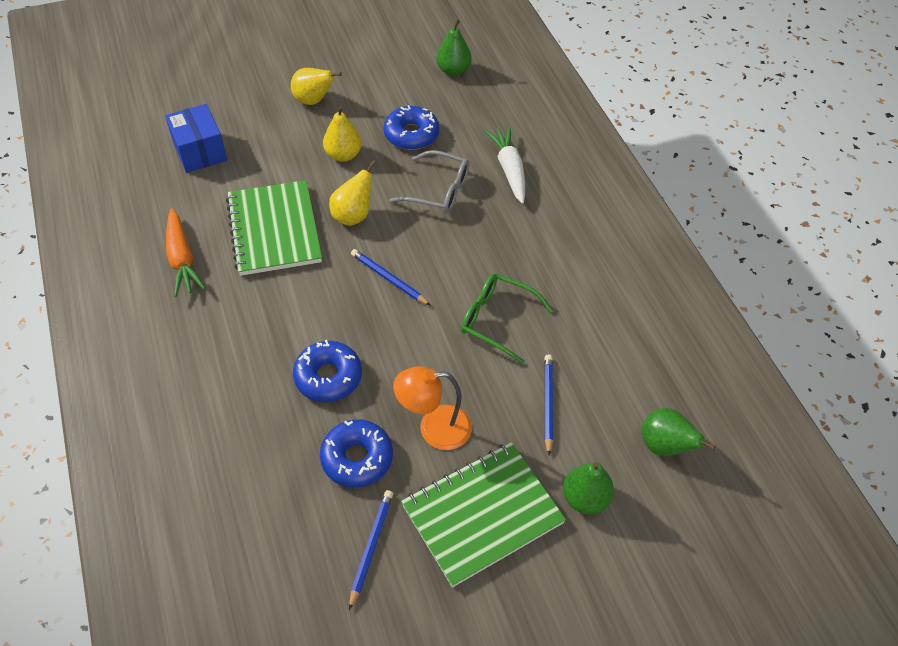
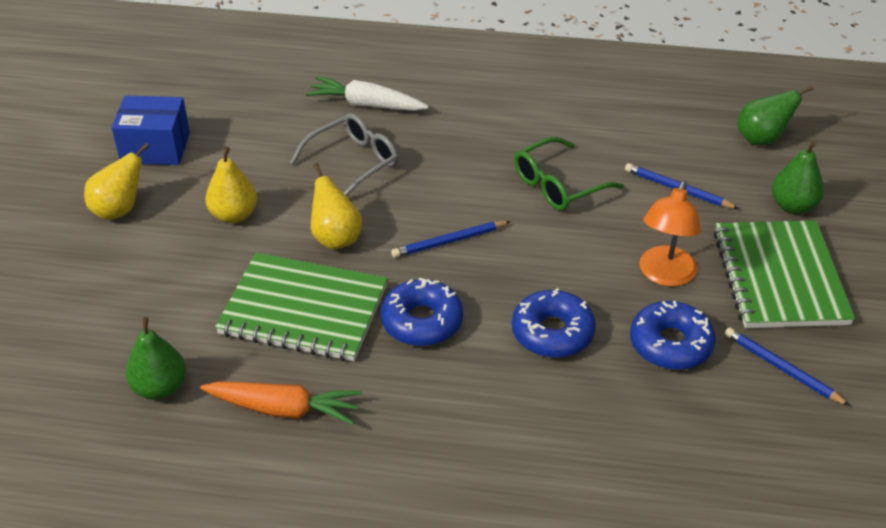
camera: 60 degrees left, 10 degrees down
(200, 151) = (108, 339): blue box -> blue box (155, 148)
(411, 134) = (251, 153): blue donut -> blue donut (422, 321)
(453, 70) = (182, 89): green pear -> green pear (160, 388)

